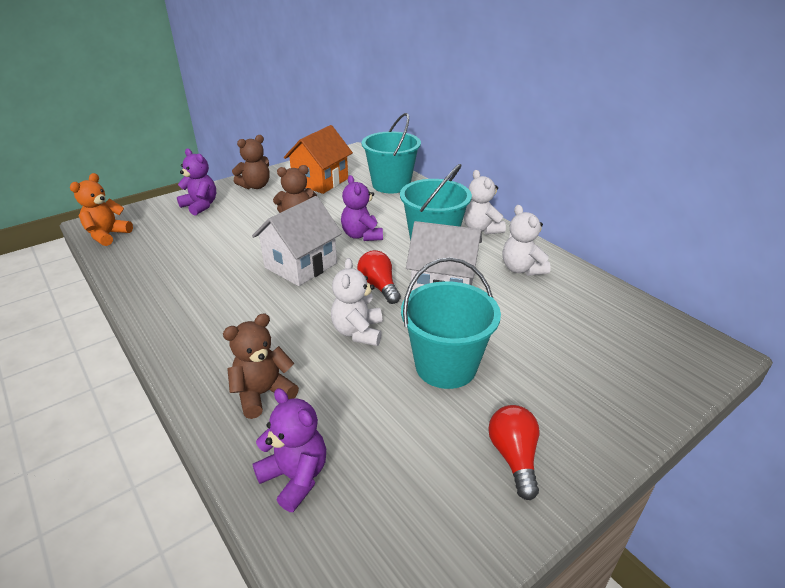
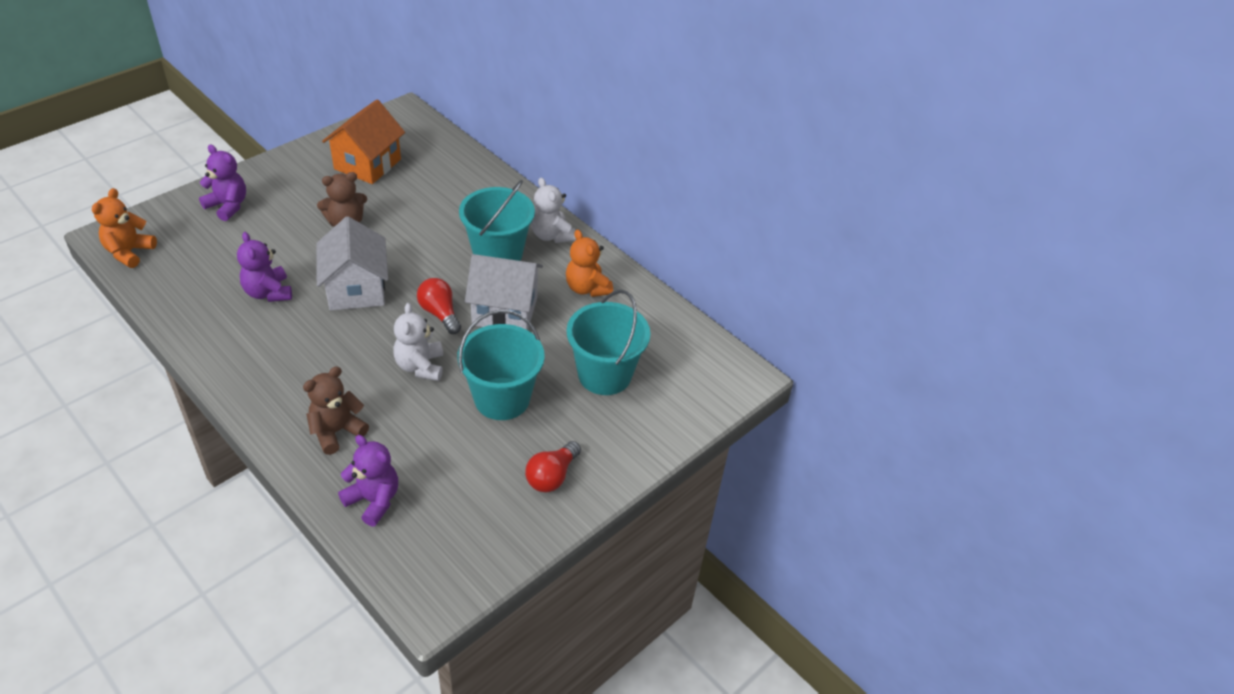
camera: 10 degrees left, 10 degrees up
(255, 186) = (289, 173): brown teddy bear -> none
(300, 265) = (356, 289): white house -> white house turned 45 degrees counterclockwise
(362, 235) = (420, 247): purple teddy bear -> purple teddy bear (268, 292)
(391, 185) = (453, 169): turquoise bucket -> turquoise bucket (604, 374)
(513, 457) = (552, 476): red light bulb -> red light bulb turned 135 degrees counterclockwise
(522, 269) = (587, 288): white teddy bear -> orange teddy bear

